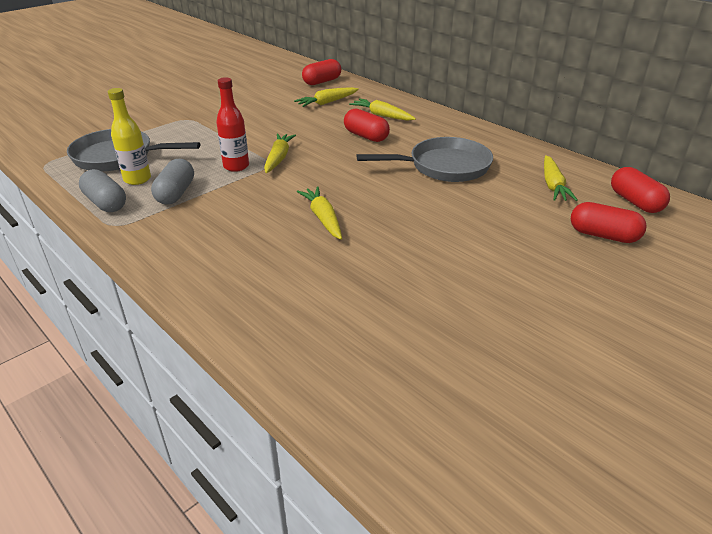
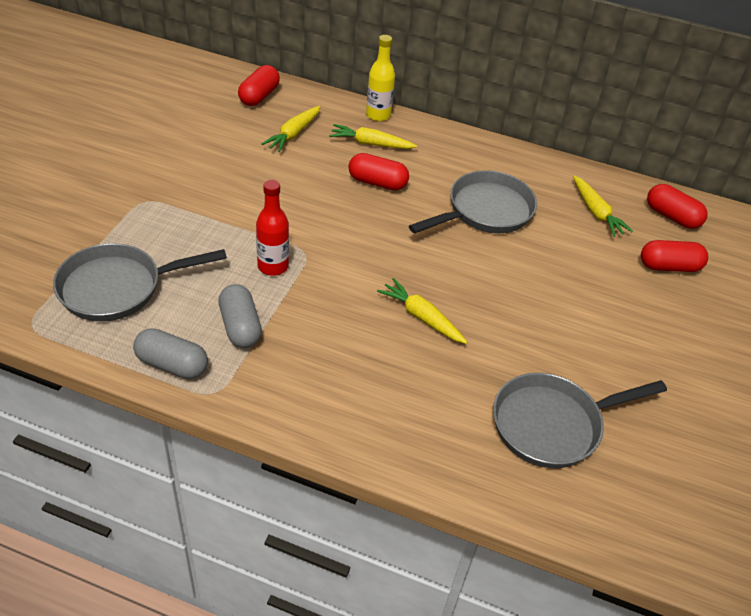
camera: 30 degrees left, 10 degrees up
(137, 179) = (175, 318): yellow bottle -> yellow bottle (378, 115)
(278, 158) = (310, 241): yellow carrot -> none
(375, 319) = (552, 424): none -> grey pan

